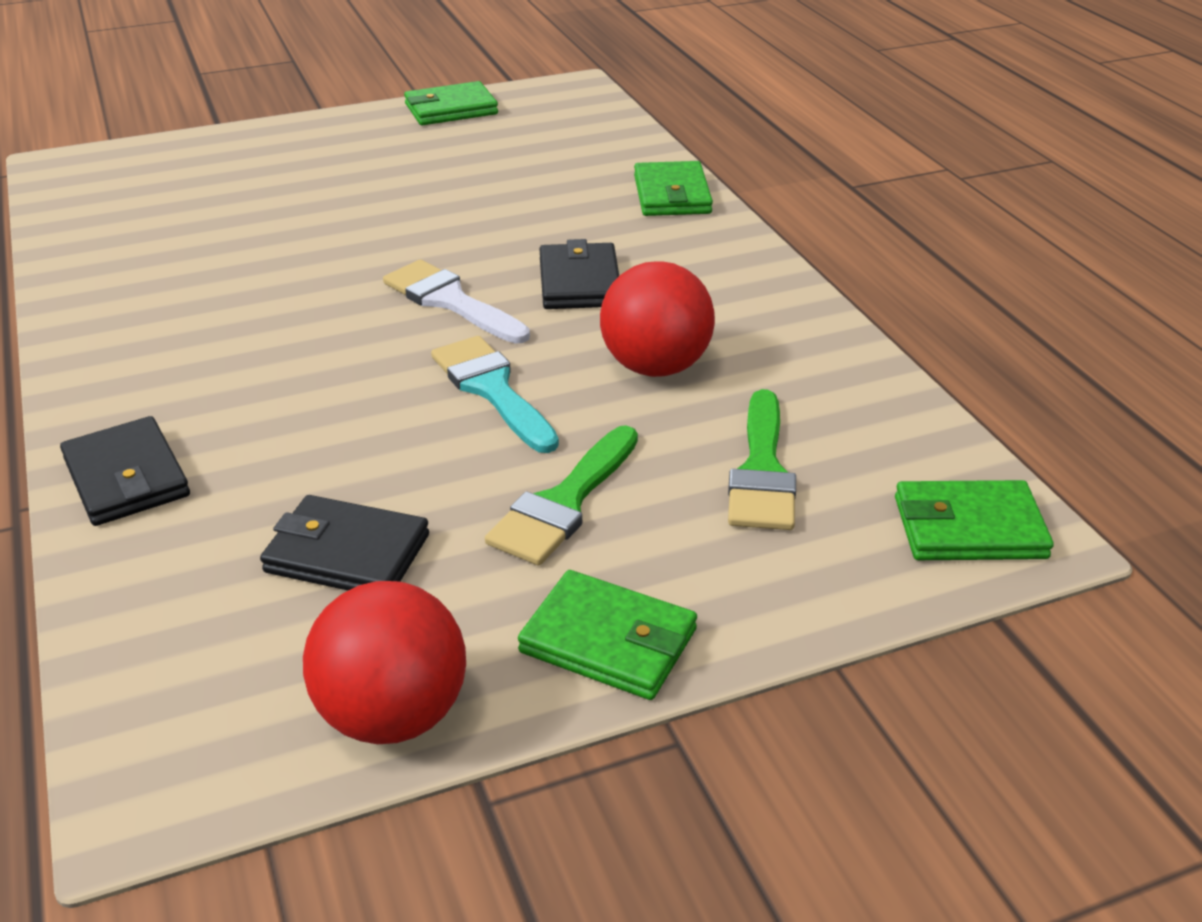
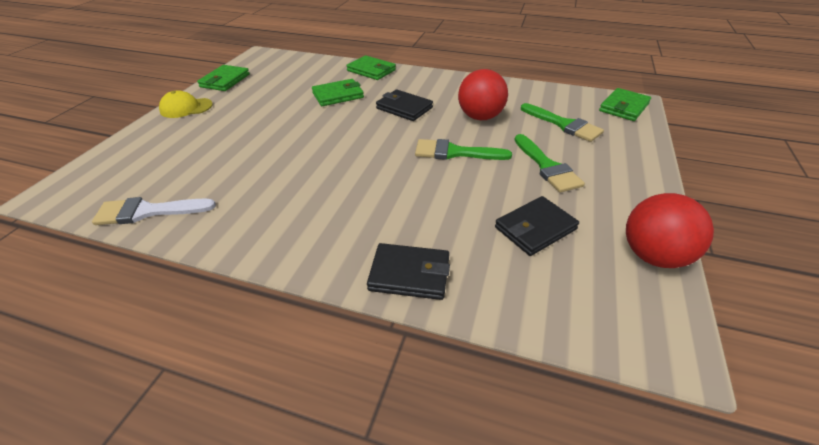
camera: 50 degrees left, 5 degrees up
(338, 127) = (186, 108): none -> yellow cap
(450, 301) = (378, 137): white brush -> white brush (148, 211)
(492, 389) = (455, 152): turquoise brush -> green brush
(608, 641) = (638, 190): green wallet -> green wallet (338, 95)

